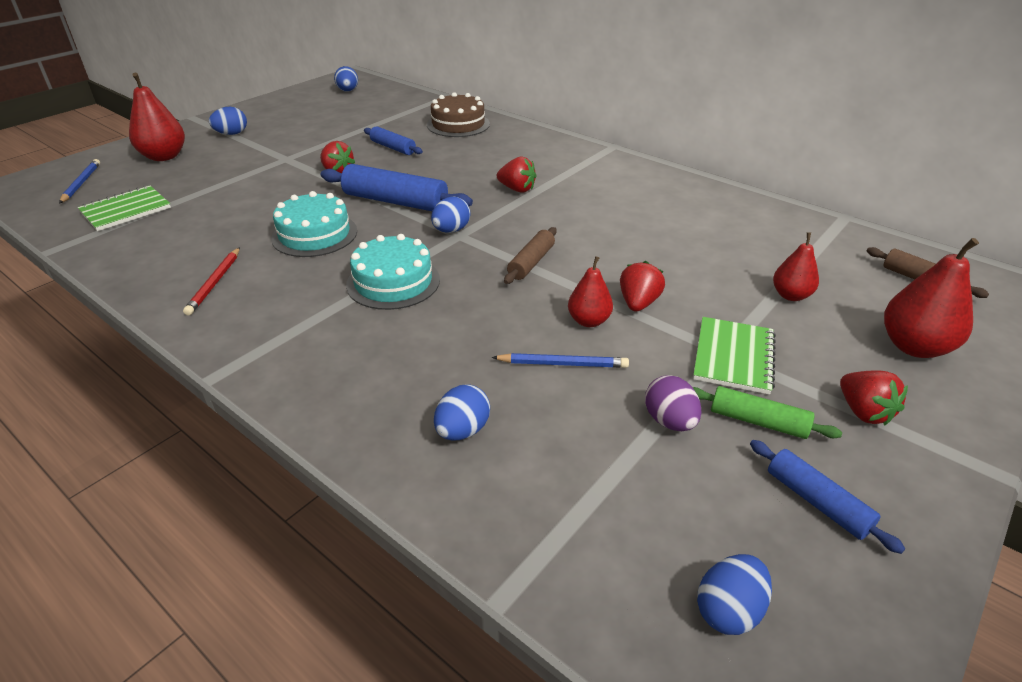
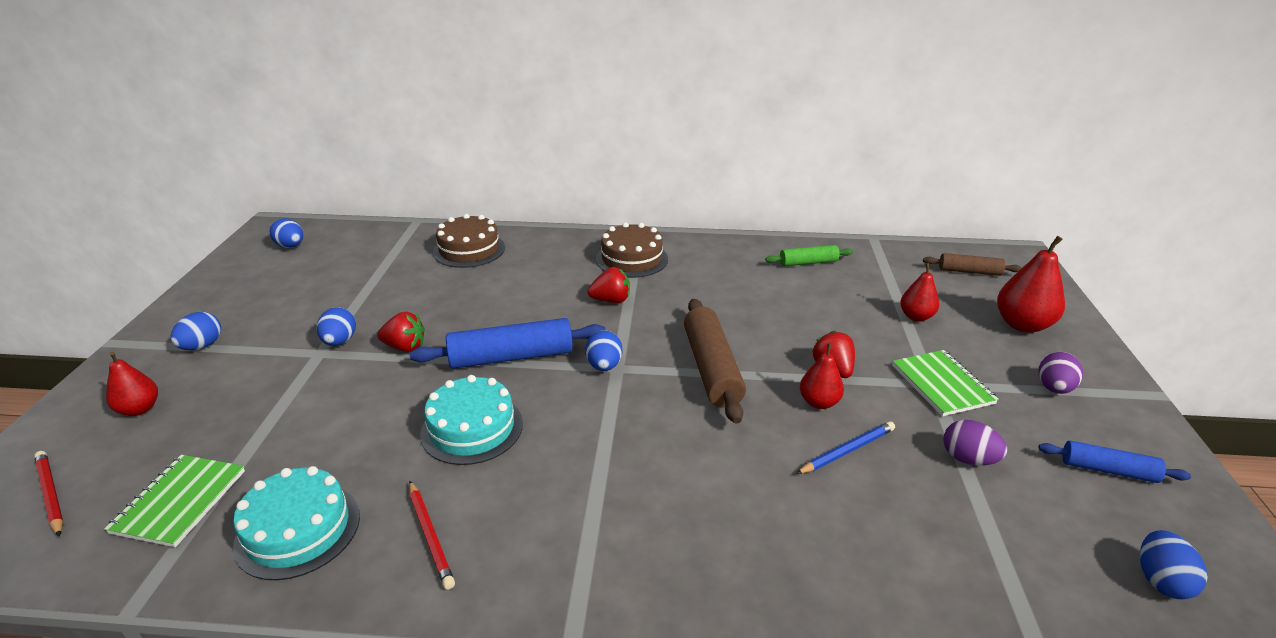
camera: 35 degrees left, 5 degrees down
(81, 183) = (50, 494): blue pencil -> red pencil
(164, 157) = (139, 409): red pear -> red pear, size x0.62
(393, 148) = (432, 297): blue rolling pin -> none
(393, 282) = (618, 443): turquoise cake -> turquoise cake (298, 530)
(462, 430) = (852, 553): blue egg -> blue egg (340, 341)
(531, 262) = (711, 368): brown rolling pin -> brown rolling pin, size x1.73
(574, 166) = (631, 259): none -> brown cake
(758, 421) = (1013, 428): green rolling pin -> green rolling pin (808, 262)
(863, 412) = (1054, 388): red strawberry -> purple egg

